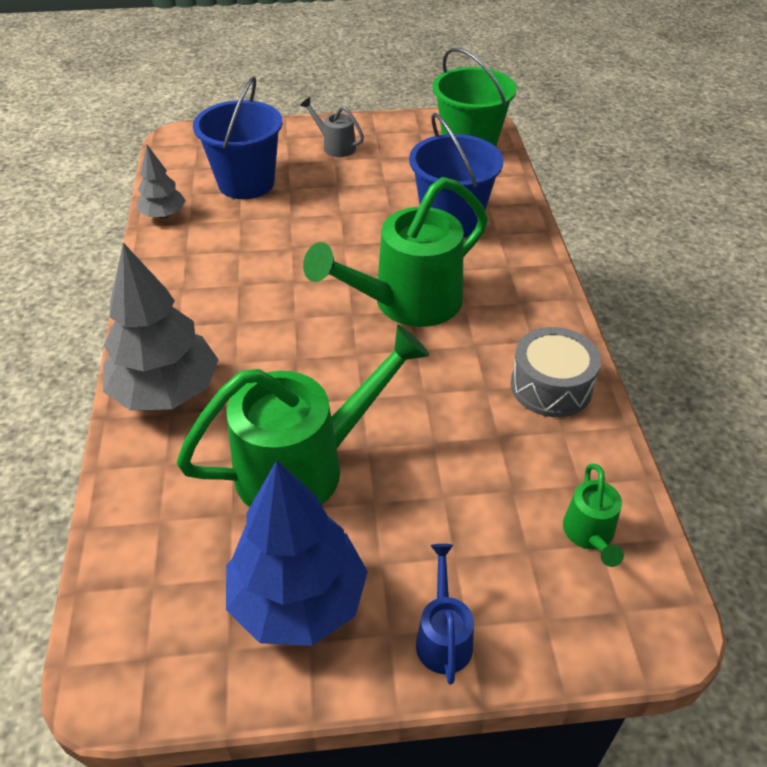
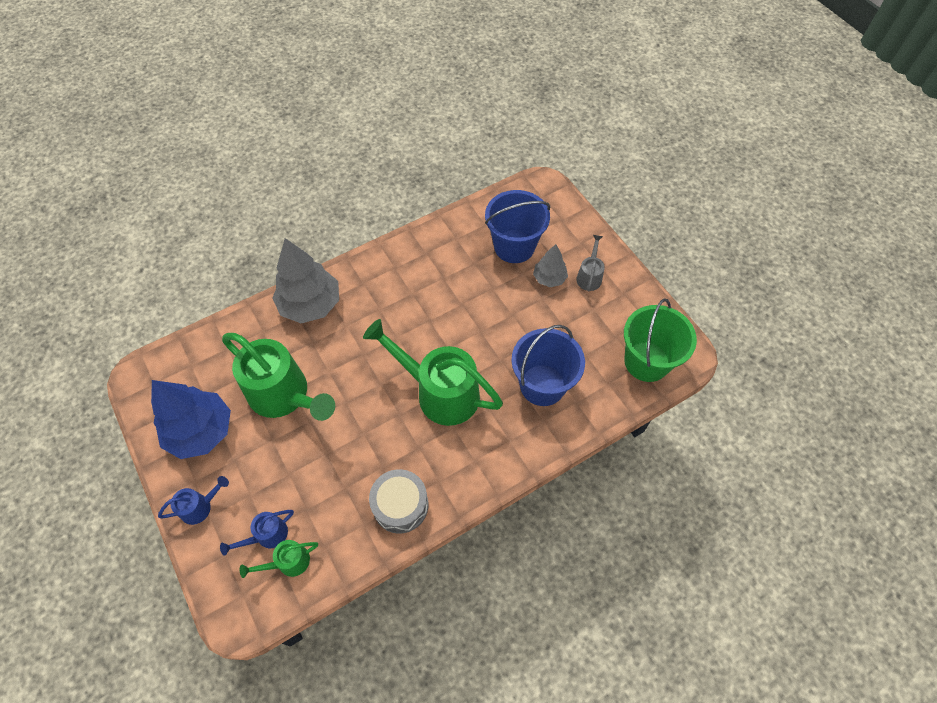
camera: 65 degrees right, 15 degrees up
(163, 215) = (456, 221): grey tree -> grey tree (549, 278)
(535, 551) = (267, 536): none -> blue watering can

